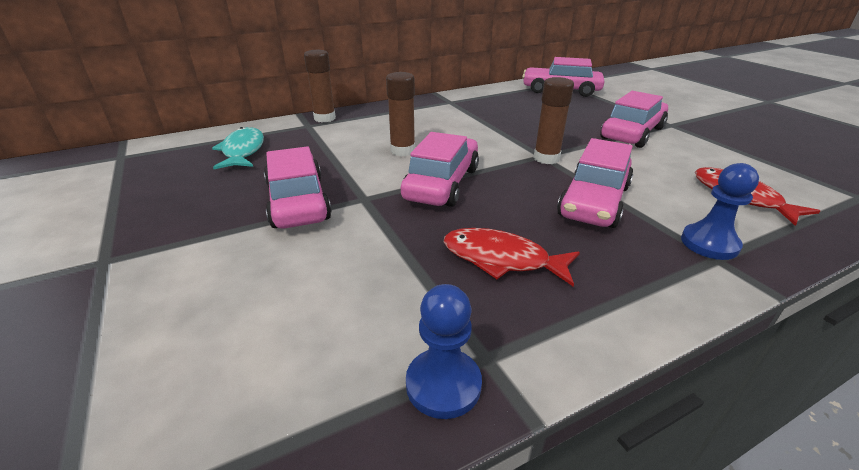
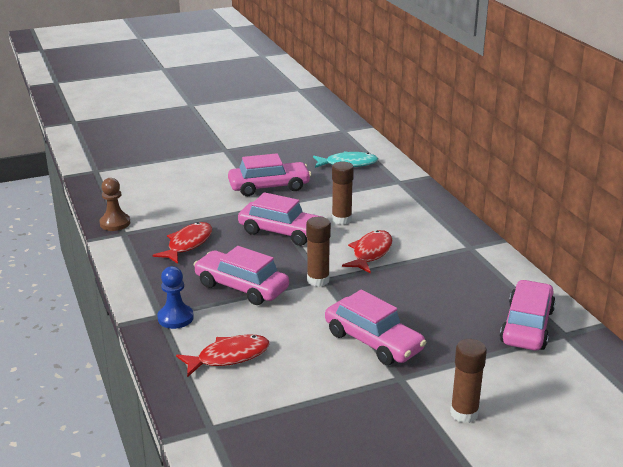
camera: 95 degrees right, 5 degrees down
(325, 118) = (415, 187): brown glue stick -> brown glue stick (464, 413)
(443, 384) = (115, 223): blue pawn -> brown pawn
(476, 136) = (370, 253): none -> red fish

